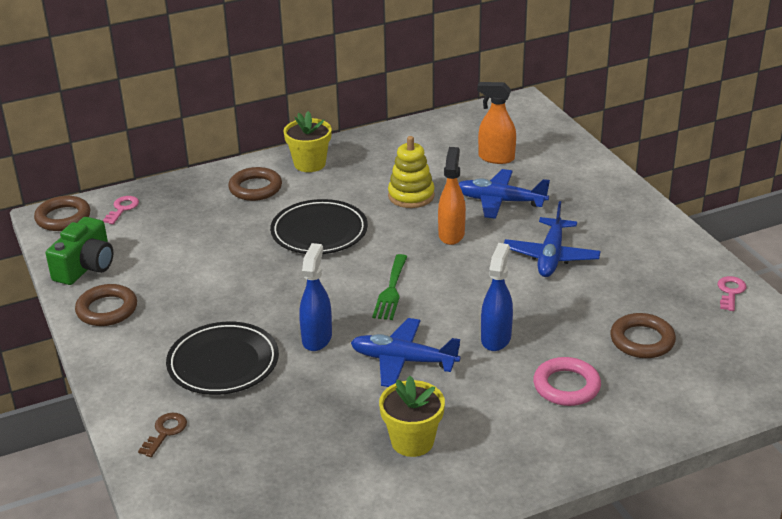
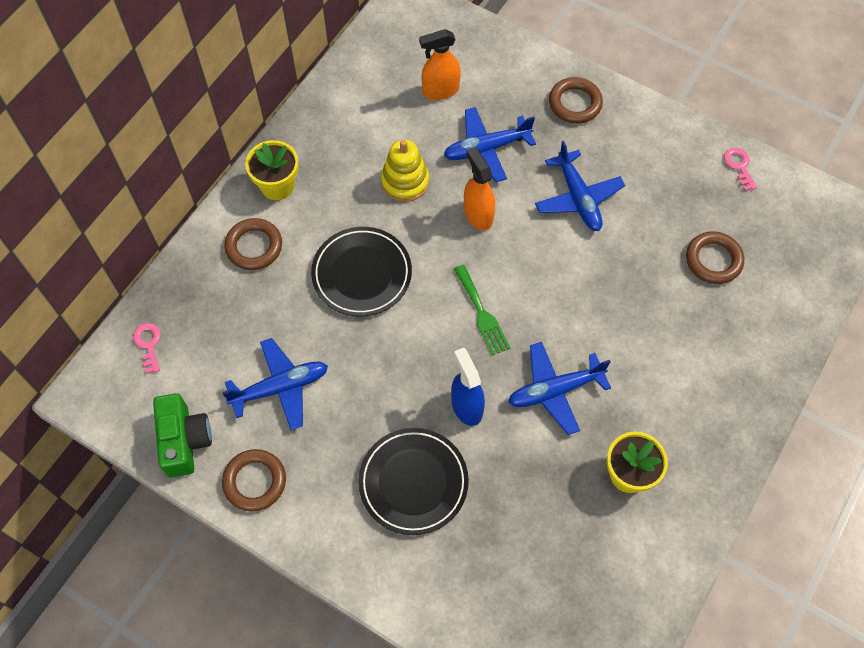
camera: 35 degrees left, 30 degrees up
(63, 218) = (100, 389): brown ring -> brown ring (575, 103)
(165, 432) = (432, 588): brown key -> none
(186, 268) = (281, 387): none -> blue plane
(496, 338) = (606, 322): blue spray bottle -> none
(566, 386) = (695, 344): pink ring -> none

